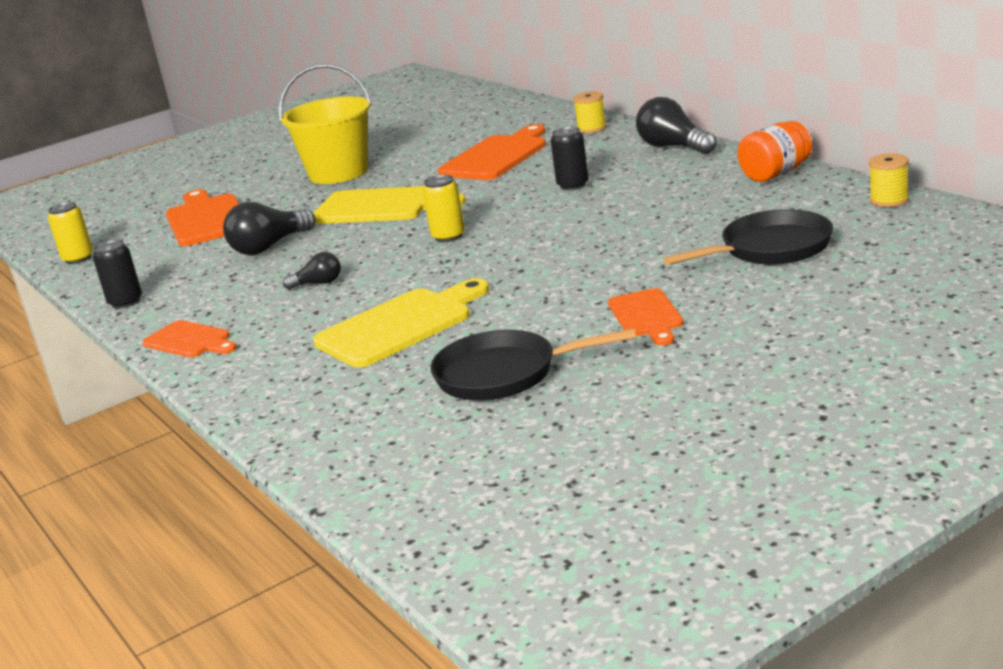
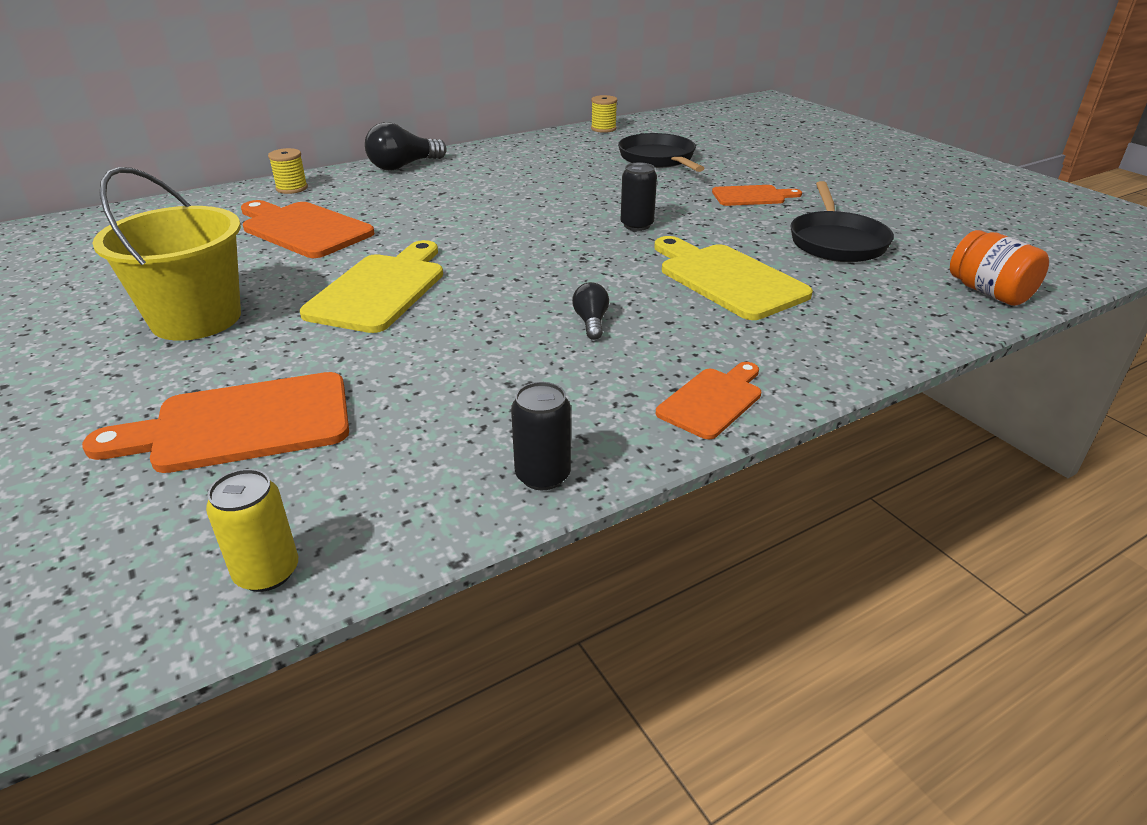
camera: 90 degrees left, 10 degrees up
(270, 246) = (434, 360): black light bulb -> none
(448, 236) = (519, 256): yellow can -> none
(573, 185) = (446, 203): black can -> black can (637, 225)
(775, 174) = (516, 146): orange jar -> orange jar (989, 292)

